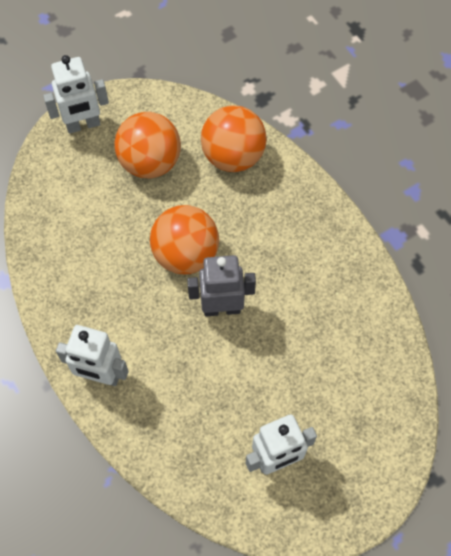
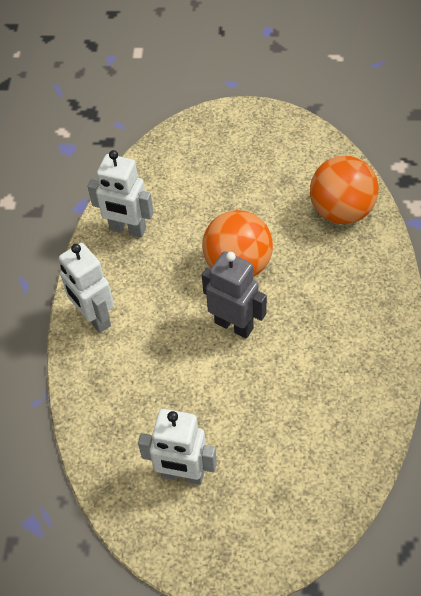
camera: 40 degrees right, 10 degrees down
(83, 125) = (234, 123): white robot -> white robot (127, 229)
(150, 162) = (266, 179): orange ball -> none

